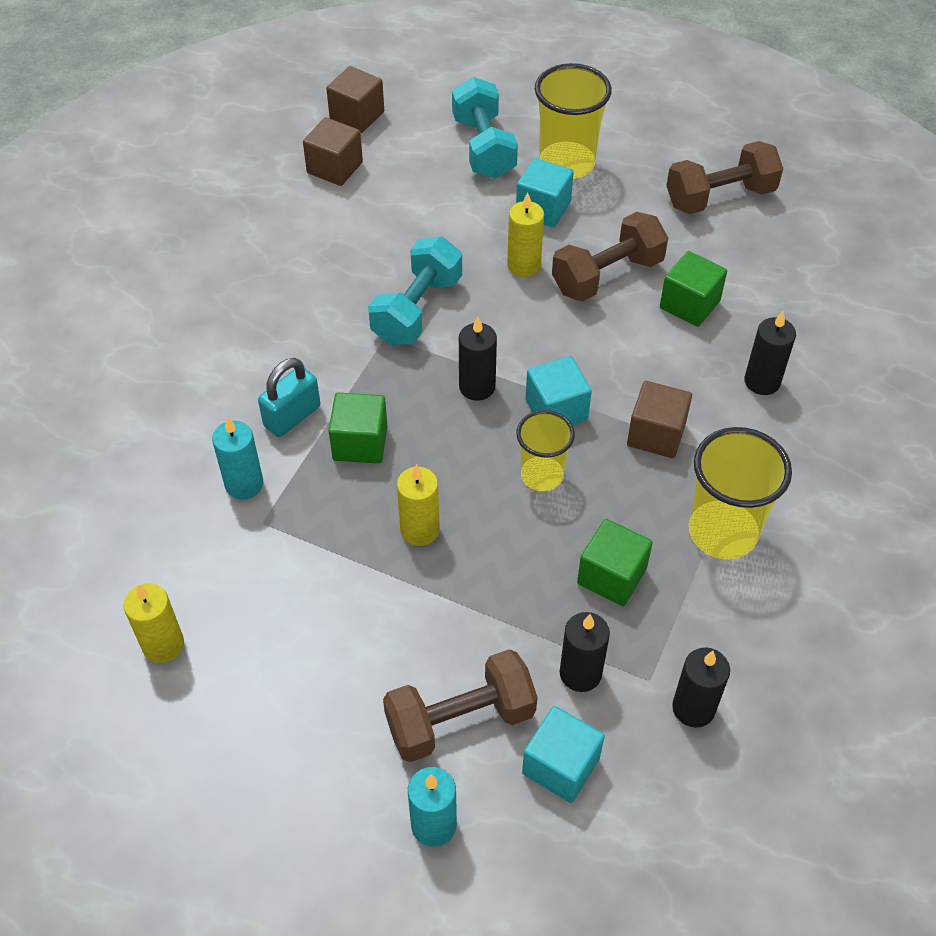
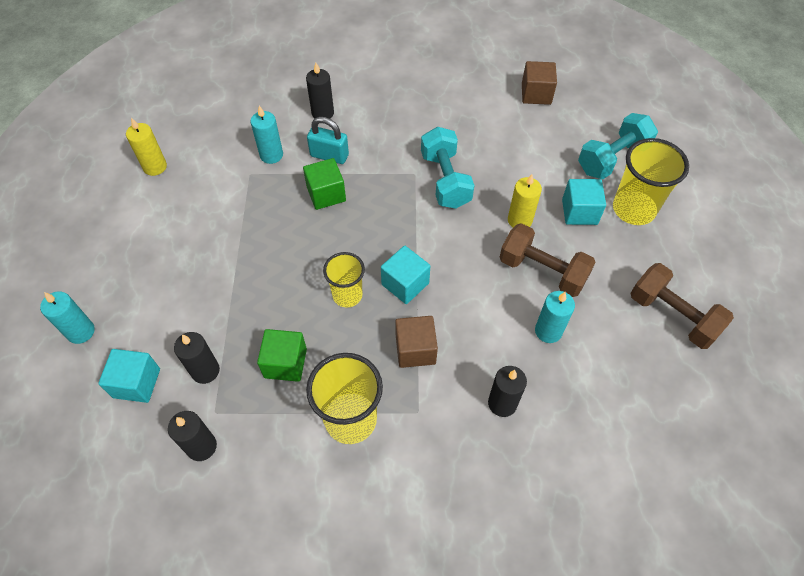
camera: 65 degrees right, 5 degrees up
(357, 116) = (589, 85): brown cube -> none
(417, 309) = (445, 180): turquoise dumbbell -> turquoise dumbbell turned 75 degrees clockwise
(420, 530) = (276, 248): yellow candle -> none
(460, 720) = (152, 319): brown dumbbell -> none
(477, 387) = (400, 234): black candle -> black candle (322, 113)
(689, 304) = (548, 331): green cube -> turquoise candle

